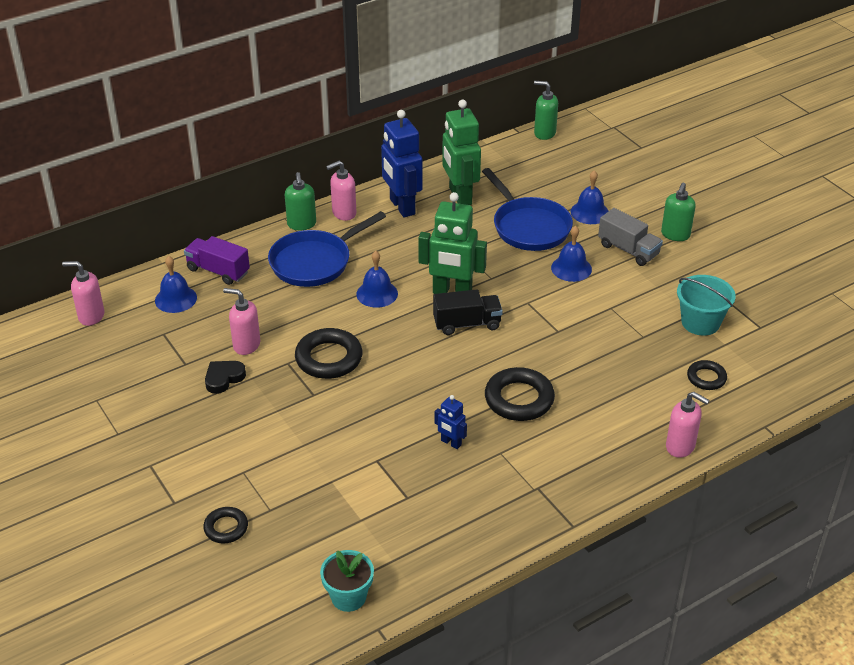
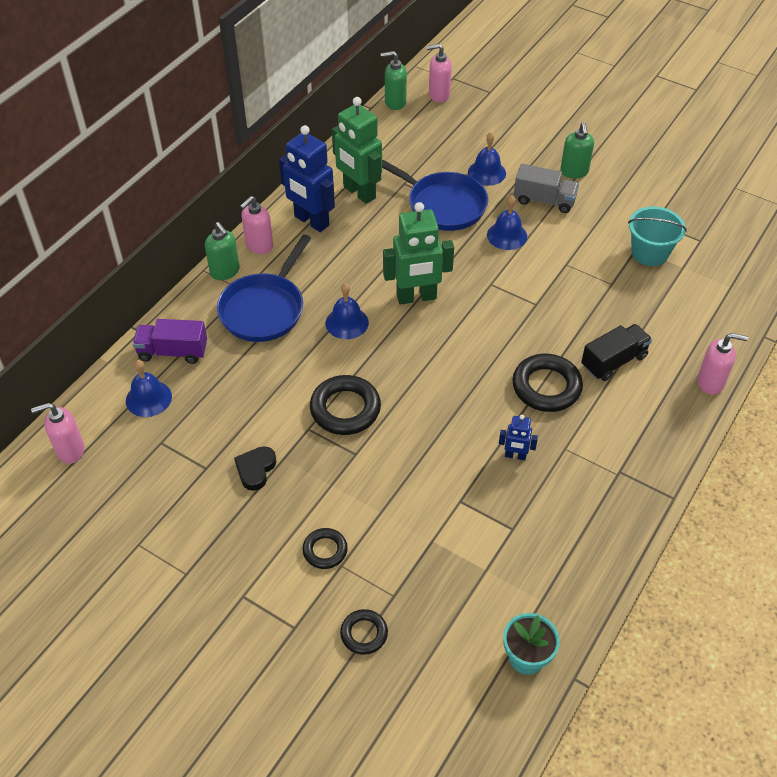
camera: 25 degrees left, 10 degrees up
(246, 345) = (255, 424): pink soap dispenser -> pink soap dispenser (438, 95)
(467, 324) = (451, 325): black truck -> black truck (613, 361)
(706, 378) = (688, 306): black ring -> black ring (325, 550)

